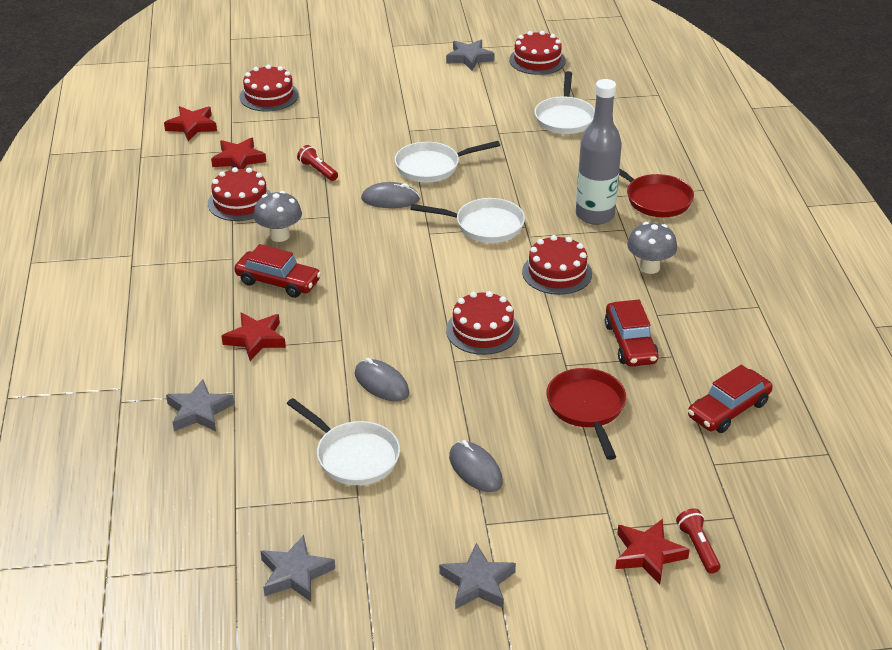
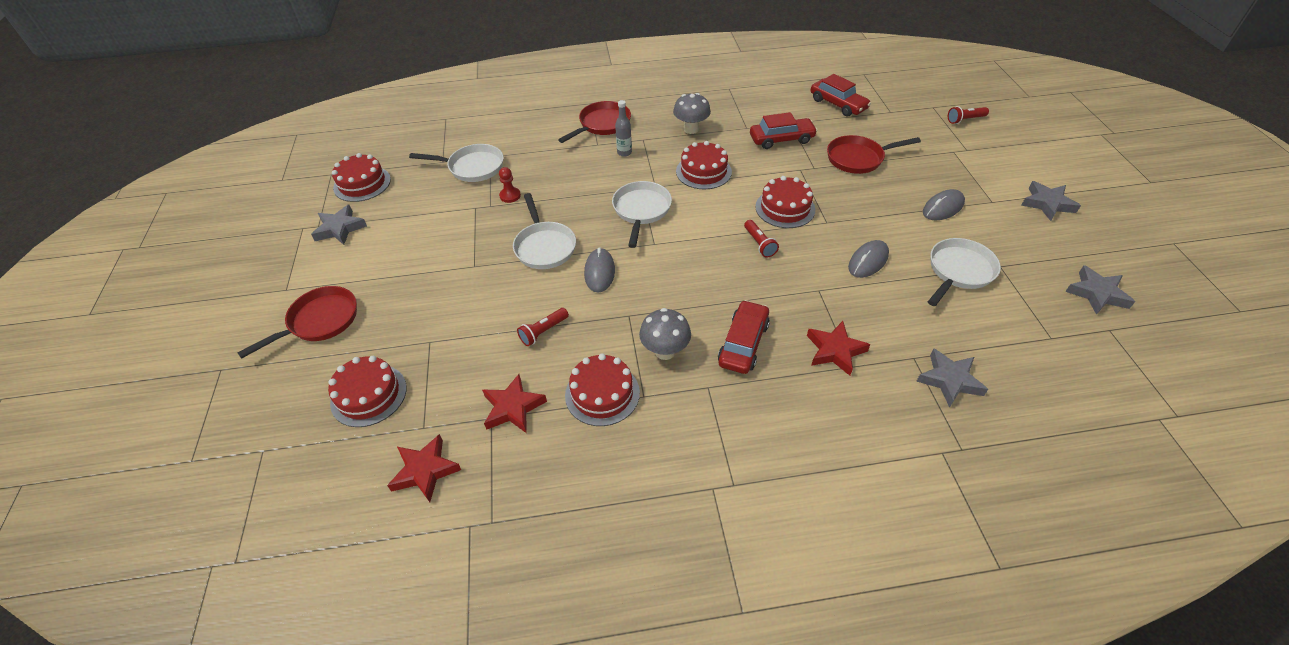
camera: 90 degrees left, 10 degrees up
(352, 65) = (320, 321): none -> red pan
(420, 304) = (759, 244): none -> red flashlight
(514, 143) = (510, 196): none -> red pawn
(595, 215) = (624, 153): grey bottle -> grey bottle, size x0.47
(648, 554) = (981, 137): red star -> none

